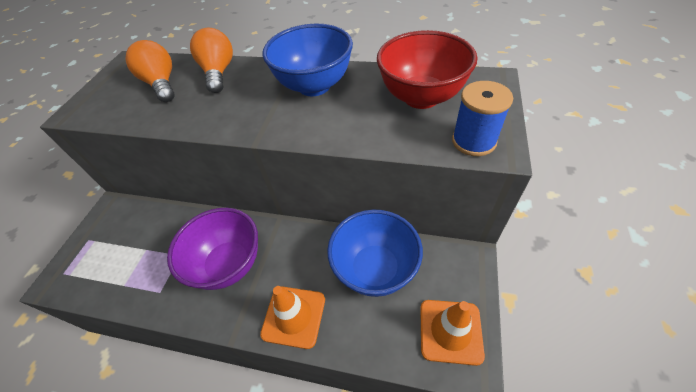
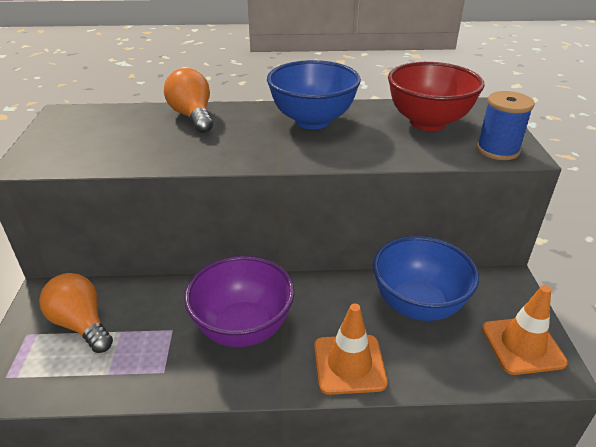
camera: 20 degrees left, 15 degrees down
(161, 84) = (127, 130): orange light bulb -> orange light bulb (81, 324)

